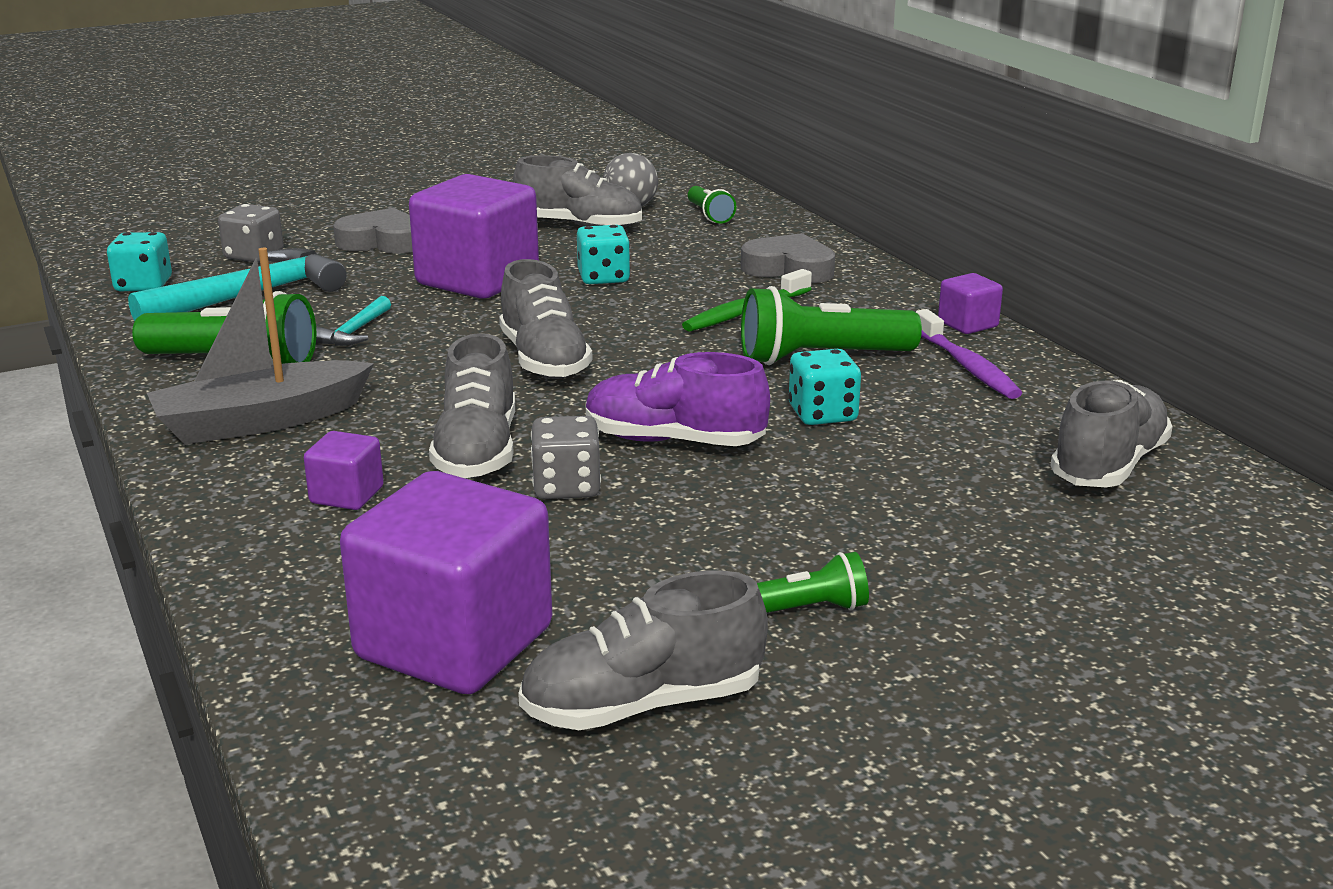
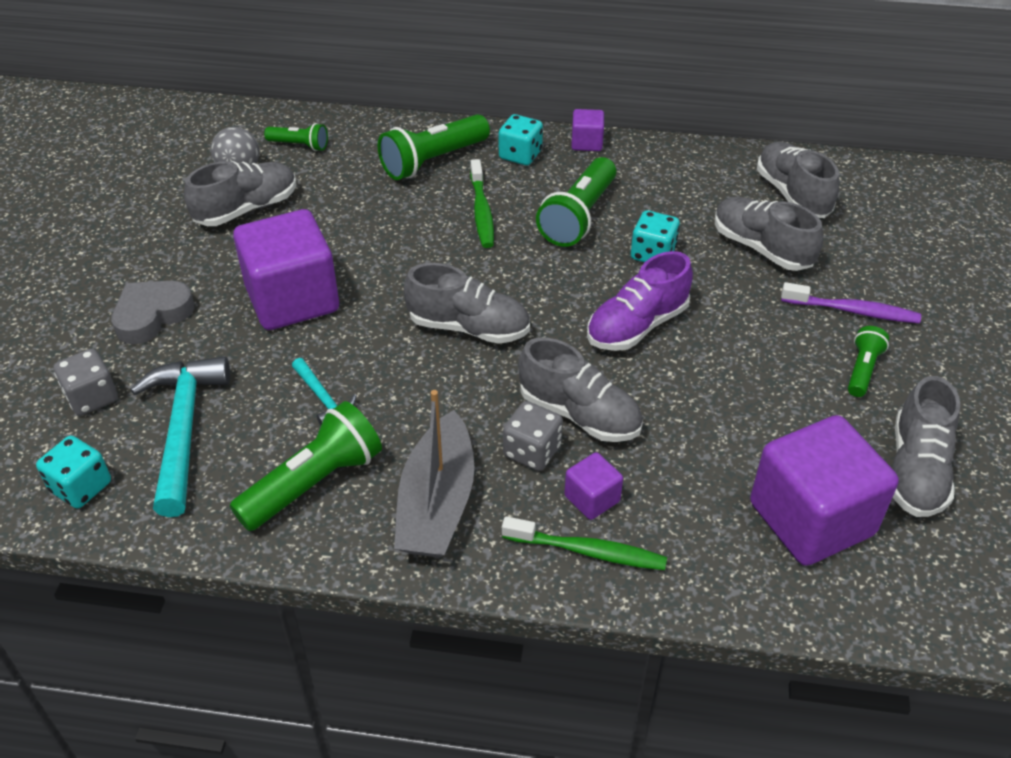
camera: 55 degrees left, 20 degrees up
(261, 516) = (588, 551): none -> green toothbrush
(566, 487) = (660, 396): grey dice -> grey dice (532, 451)
(603, 278) = (357, 241): turquoise dice -> turquoise dice (520, 155)
(789, 269) = (433, 161): grey heart -> green flashlight
(951, 475) = (761, 248): none -> grey shoe
(967, 366) = (640, 173): purple toothbrush -> purple toothbrush (853, 311)

